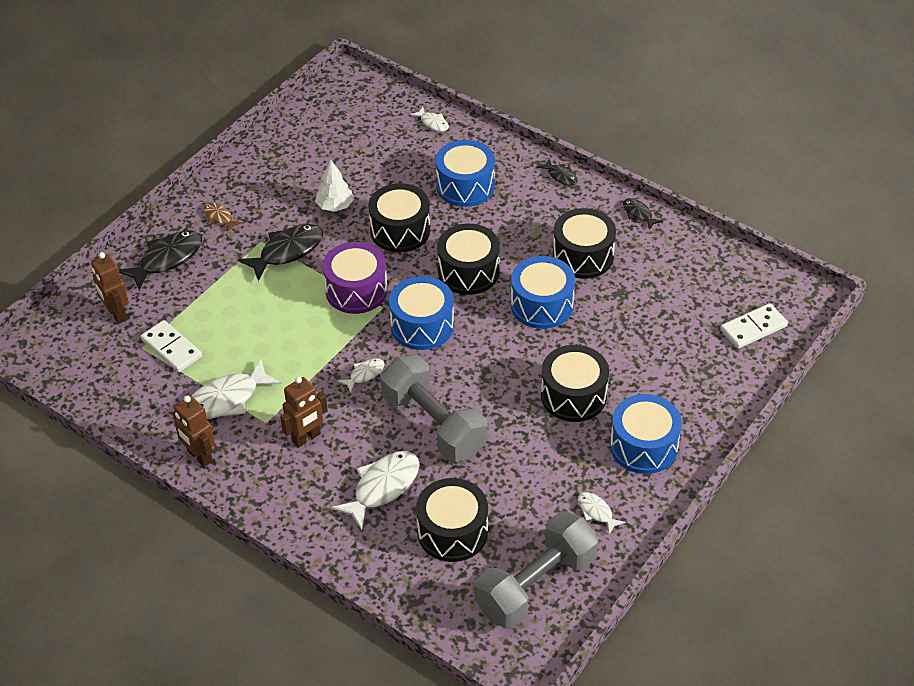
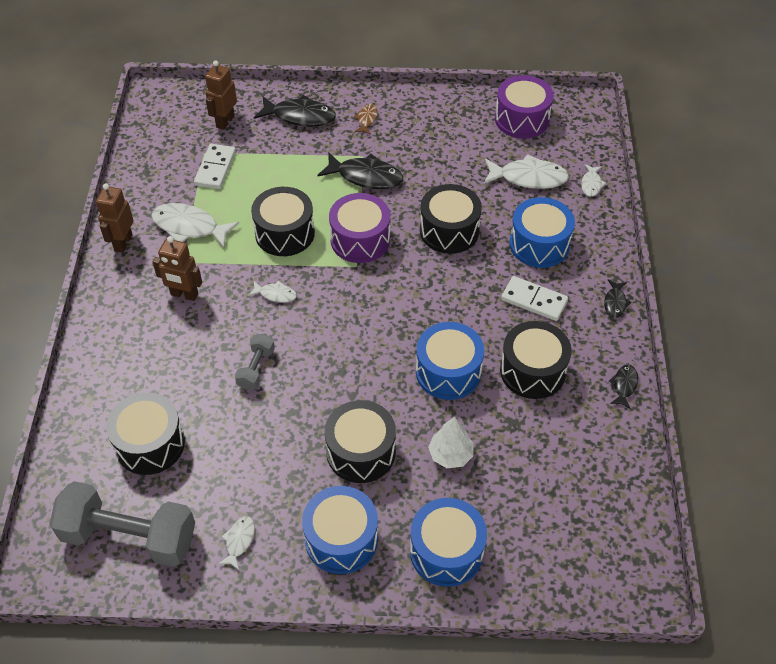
camera: 55 degrees right, 5 degrees up
(322, 123) = (522, 119): none -> purple drum
(335, 206) = (439, 177): white tree -> white tree (450, 455)
(382, 487) = (166, 371): white fish -> white fish (528, 177)
(422, 325) = (357, 302): blue drum -> blue drum (446, 551)
(434, 424) = (256, 368): grey dumbbell -> grey dumbbell, size x0.48
(468, 272) = (442, 300): black drum -> black drum (284, 233)
(753, 328) = (561, 558): white domino -> white domino (534, 300)

